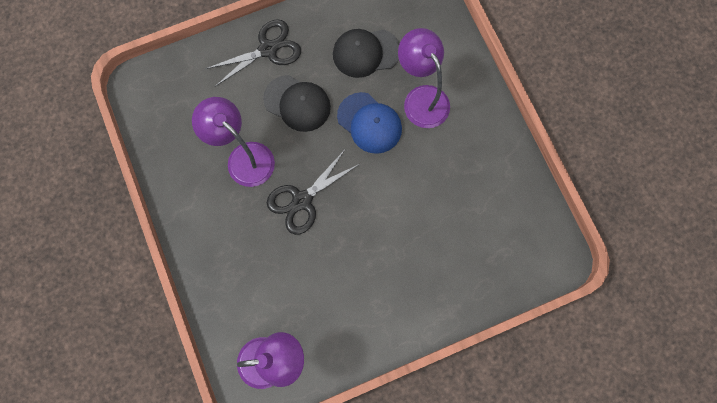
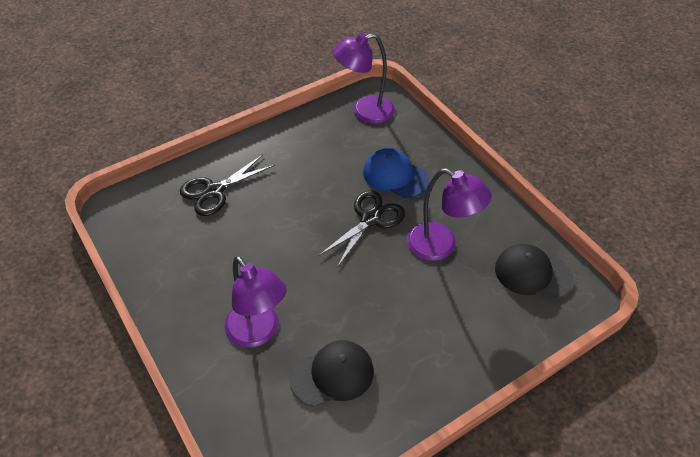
camera: 170 degrees right, 25 degrees down
(268, 49) = (452, 359): black scissors -> black scissors (215, 191)
(297, 103) = (400, 305): black cap -> black cap (532, 273)
(369, 123) = (315, 297): blue cap -> blue cap (395, 176)

